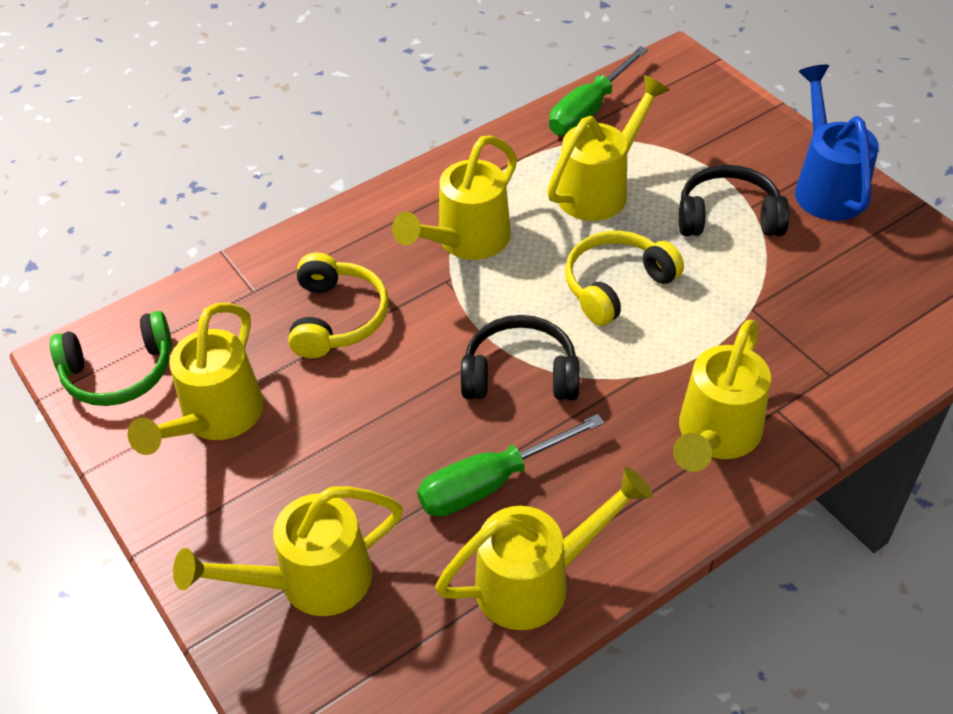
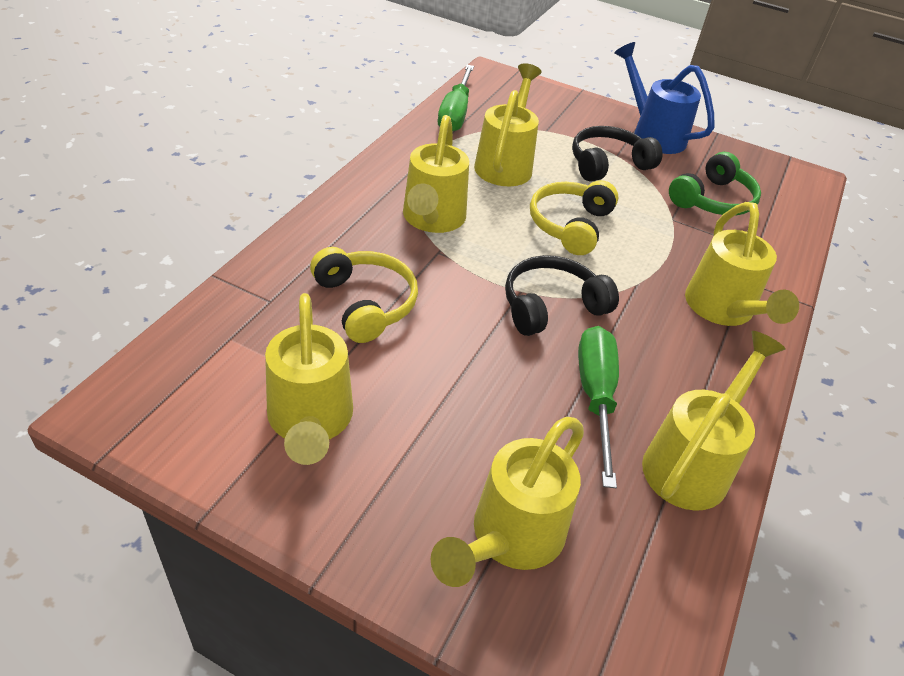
camera: 35 degrees left, 5 degrees down
(119, 372) = (176, 410): green headphones -> green headphones (712, 200)
(490, 483) = (595, 397): green screwdriver -> green screwdriver turned 150 degrees clockwise

